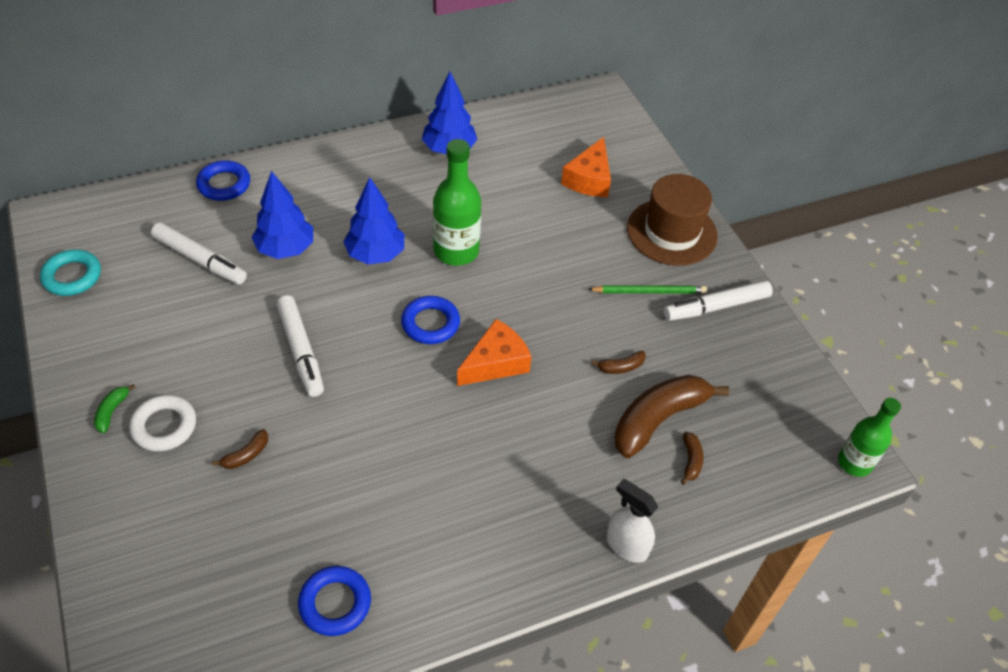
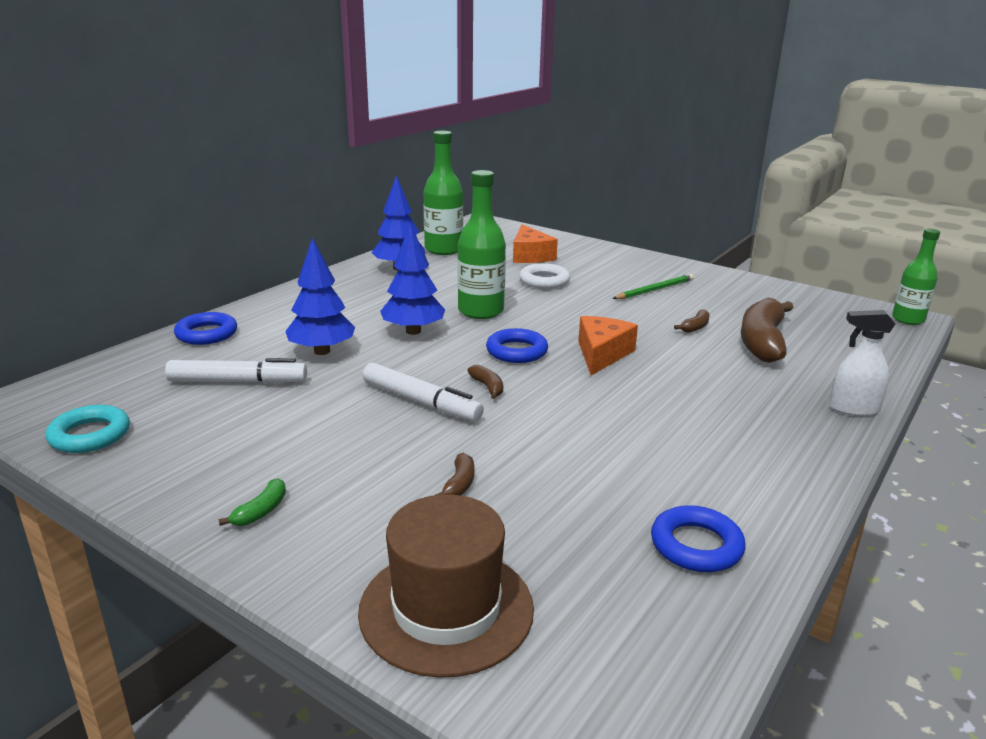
camera: 30 degrees left, 25 degrees down
(112, 411) = (261, 511): green banana -> green banana turned 135 degrees counterclockwise
(164, 426) = (340, 499): white ring -> white ring (544, 281)
(517, 133) = (443, 249): none -> green bottle
(672, 232) = (625, 262): brown hat -> brown hat (446, 609)
(691, 461) = (817, 353): brown banana -> brown banana (488, 387)
(716, 307) = (709, 284): white marker -> none

